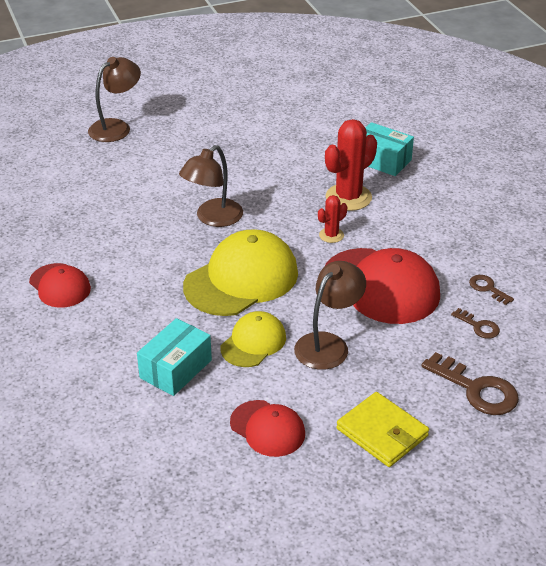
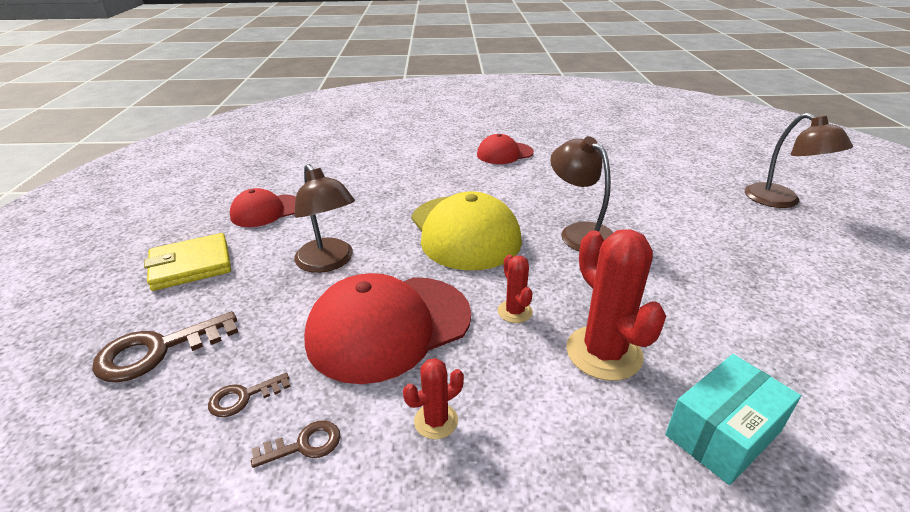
camera: 110 degrees right, 5 degrees down
(175, 369) = (370, 184): turquoise box -> none
(253, 342) = (369, 222): yellow cap -> none
(439, 247) = (436, 421): none -> red cactus

